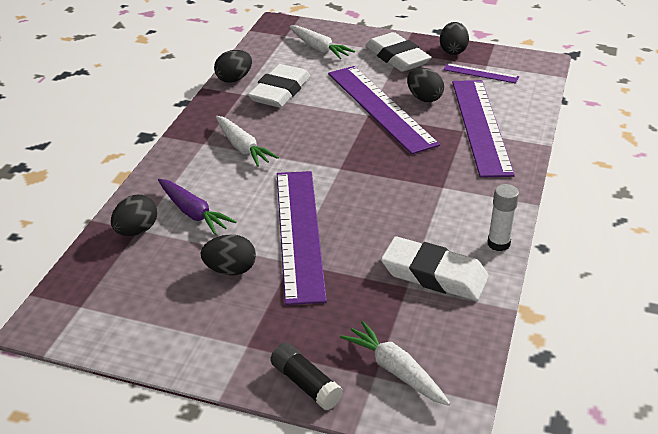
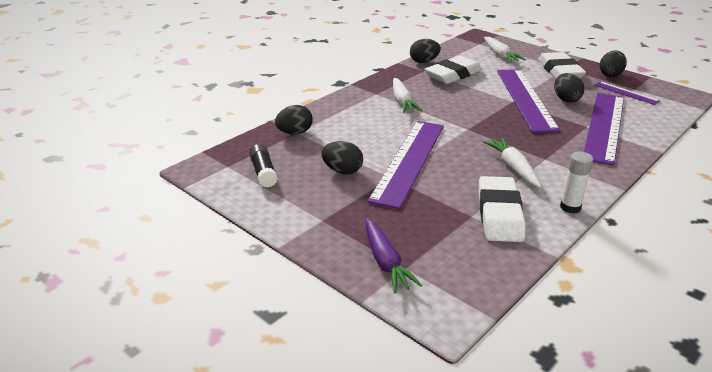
camera: 25 degrees right, 5 degrees down
(193, 213) = (340, 131): purple carrot -> purple carrot (385, 262)
(305, 384) = (347, 256): black glue stick -> black glue stick (263, 172)
(395, 370) = (424, 269): white carrot -> white carrot (513, 168)
(434, 275) = (499, 214): white eraser -> white eraser turned 45 degrees clockwise

